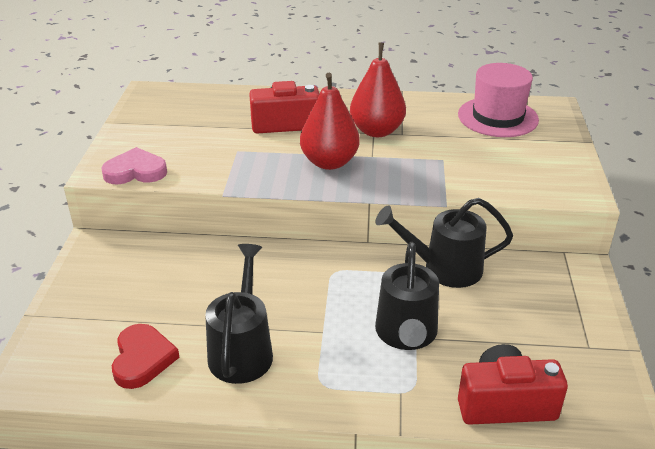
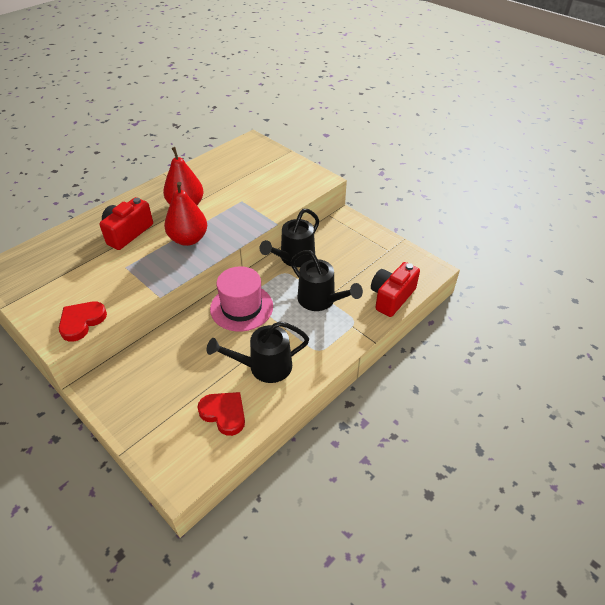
camera: 50 degrees left, 10 degrees up
(135, 171) = (82, 322): pink heart -> red heart
(242, 350) = (264, 367): black watering can -> black watering can turned 60 degrees counterclockwise
(497, 117) = (234, 161): pink hat -> pink hat (241, 307)

